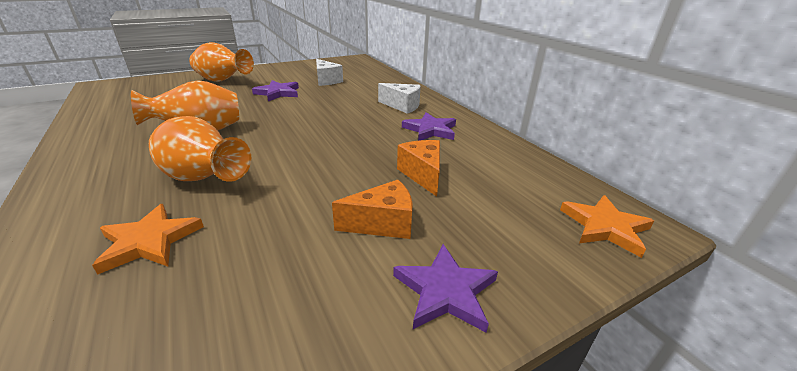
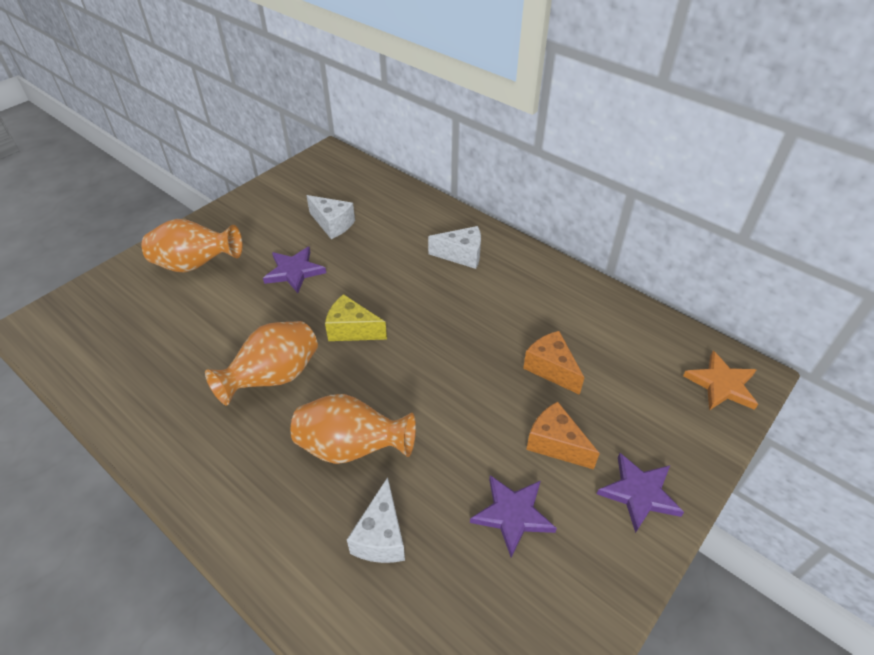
camera: 20 degrees left, 15 degrees up
(149, 241) = (381, 536): orange star -> white cheese
(283, 122) = (352, 330): none -> yellow cheese
(383, 224) = (555, 444): orange cheese -> orange cheese turned 105 degrees counterclockwise
(430, 130) = (517, 293): purple star -> purple star (512, 514)

